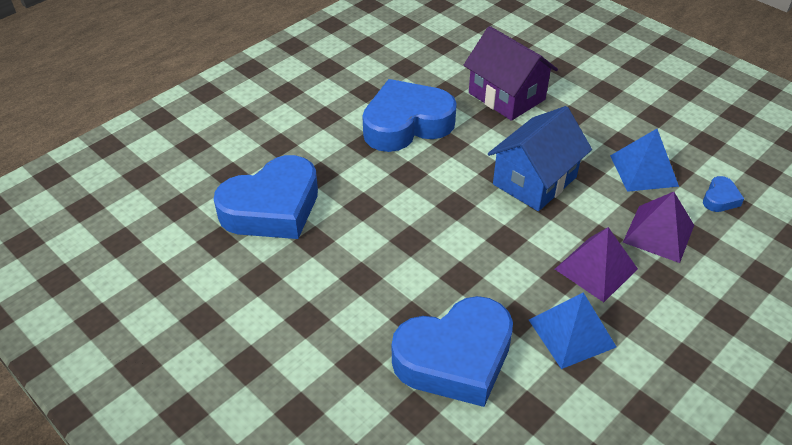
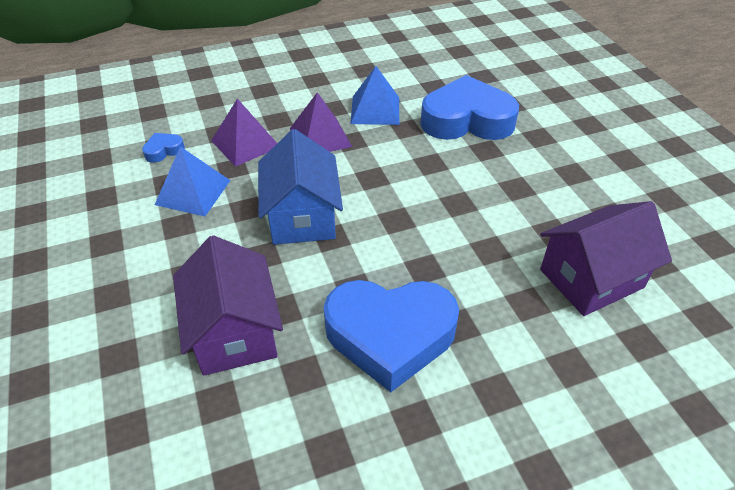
camera: 155 degrees left, 0 degrees up
(272, 208) = (591, 278): blue heart -> purple house
(534, 181) = (302, 216): blue house -> blue house turned 75 degrees counterclockwise

